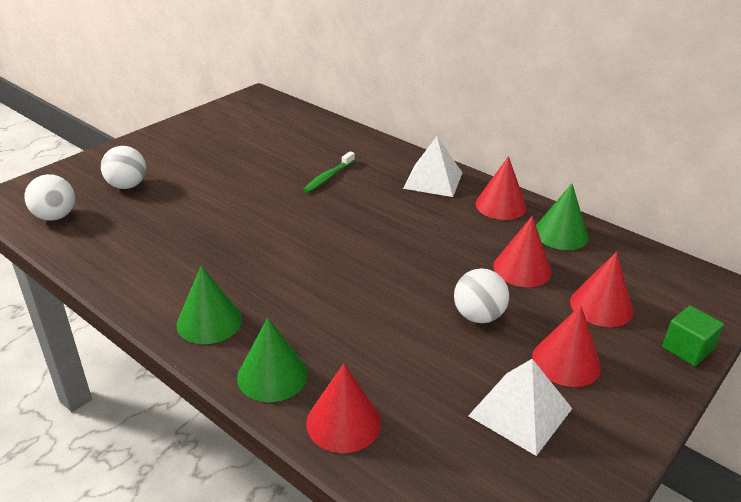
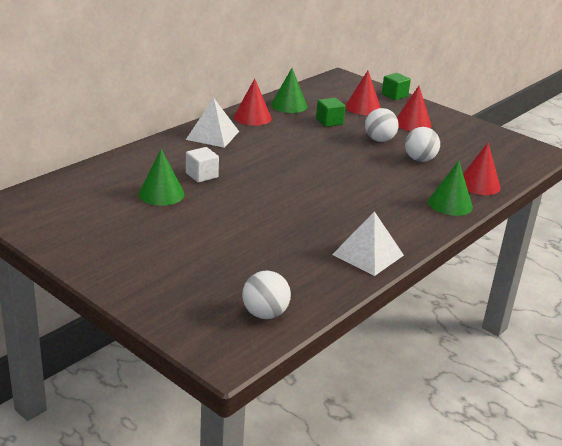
camera: 90 degrees left, 5 degrees down
(127, 186) = (205, 276): white ball -> white ball (419, 159)
(209, 321) = (405, 226): green cone -> green cone (161, 194)
(328, 177) = (201, 175): green toothbrush -> white cube
(520, 412) = (454, 140): white pyramid -> white pyramid (368, 255)
(522, 269) = (329, 122): red cone -> green cube

